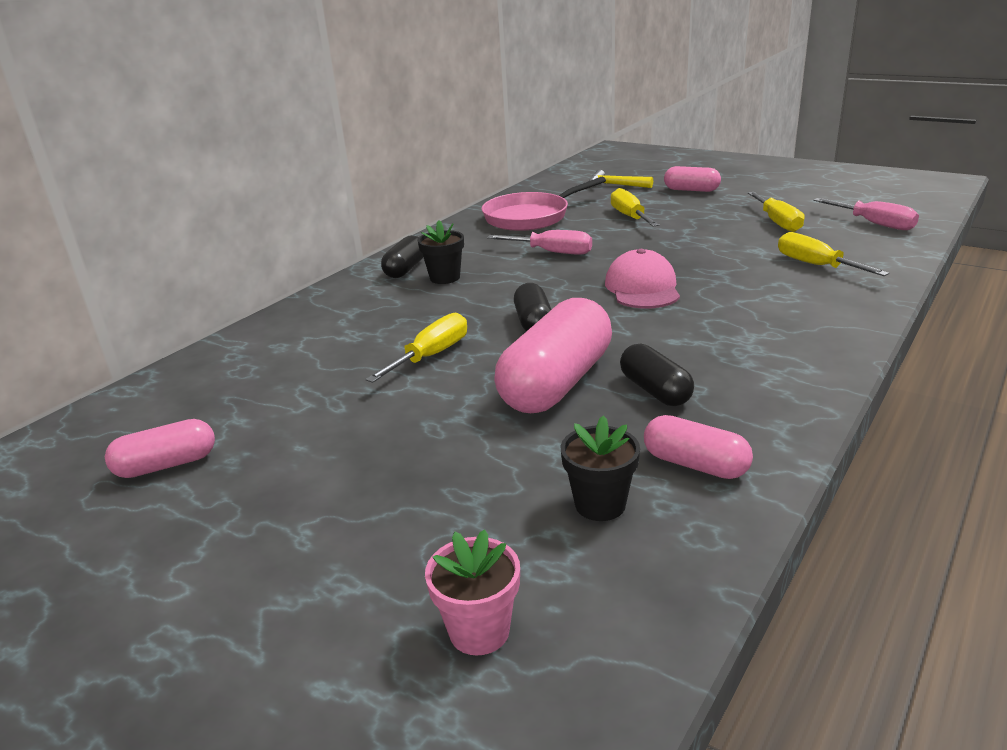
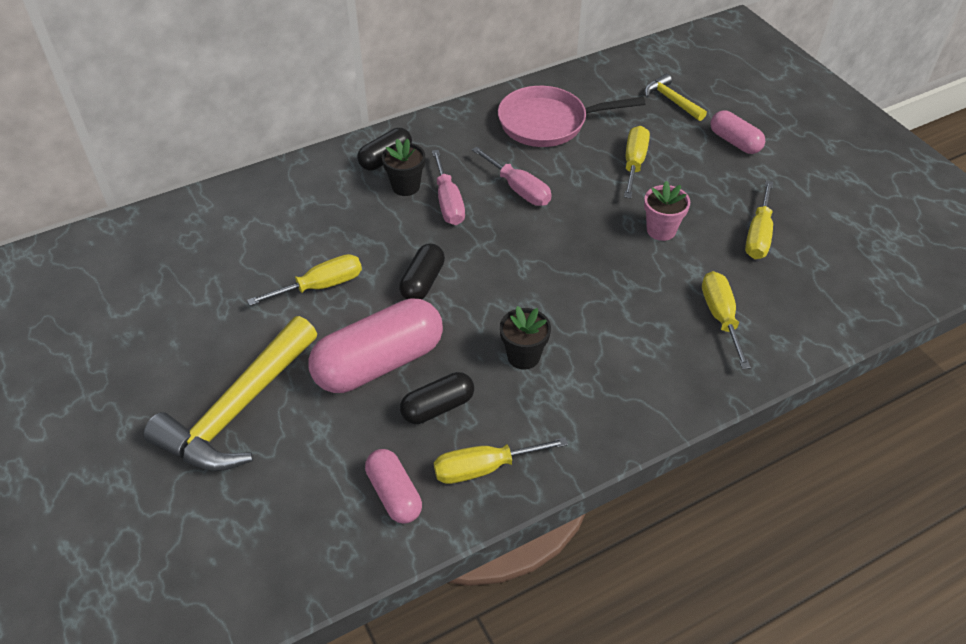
camera: 25 degrees right, 20 degrees up
(166, 465) = (90, 320): pink capsule -> none
(438, 469) = (237, 410): none -> yellow hammer
(479, 631) = (162, 554): pink flower pot -> pink flower pot (661, 230)
(600, 504) = (305, 496): black flower pot -> black flower pot (523, 356)
(642, 288) = (545, 277): pink cap -> none
(655, 391) = (437, 407): black capsule -> black capsule turned 60 degrees clockwise
(757, 413) = (484, 468): none -> yellow screwdriver
(874, 224) = (846, 280): pink screwdriver -> pink screwdriver (448, 202)

